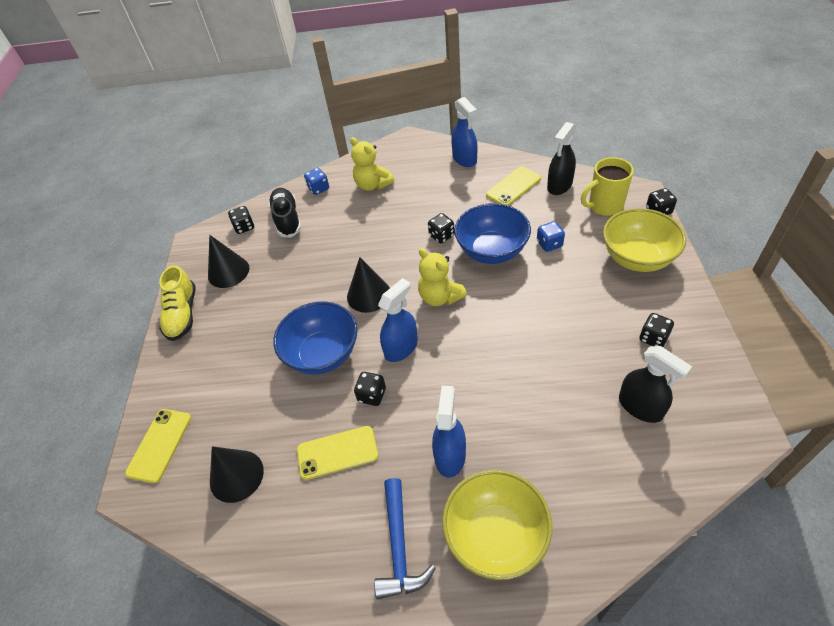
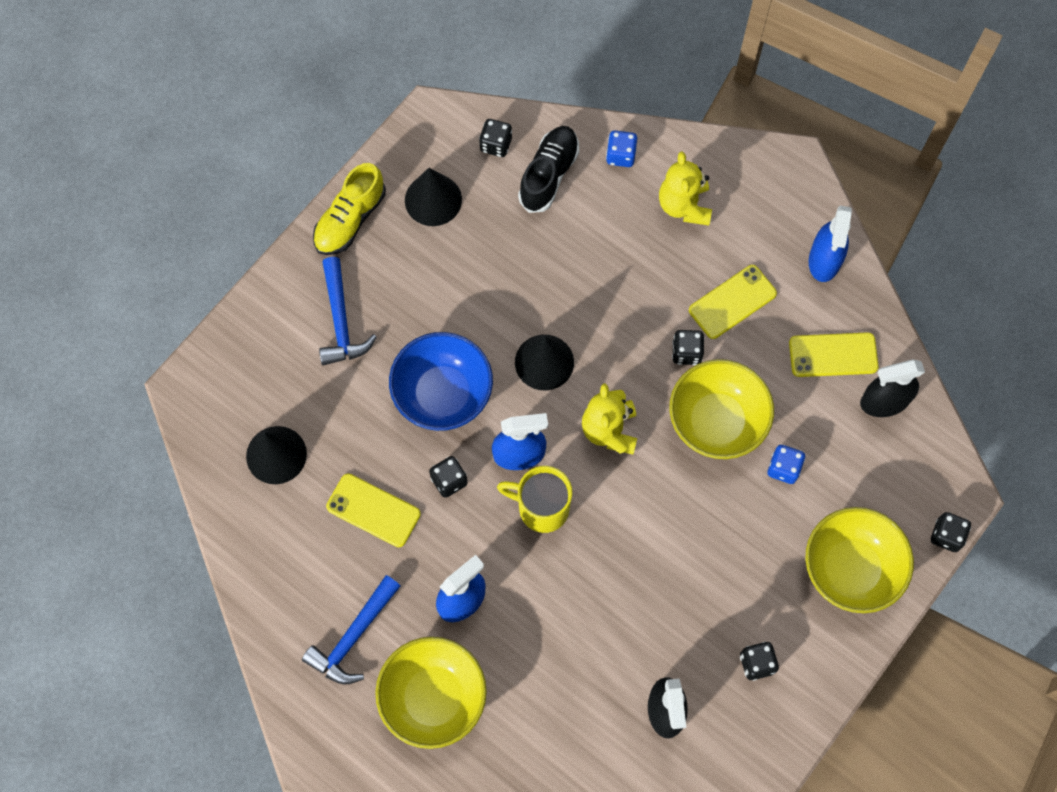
camera: 35 degrees right, 20 degrees up
(159, 445) = (234, 363): yellow phone -> yellow phone (732, 302)
(219, 366) = (341, 321): none -> blue hammer
(492, 251) = (716, 421): blue bowl -> yellow bowl
(604, 206) = (898, 475): yellow mug -> yellow mug (541, 508)

